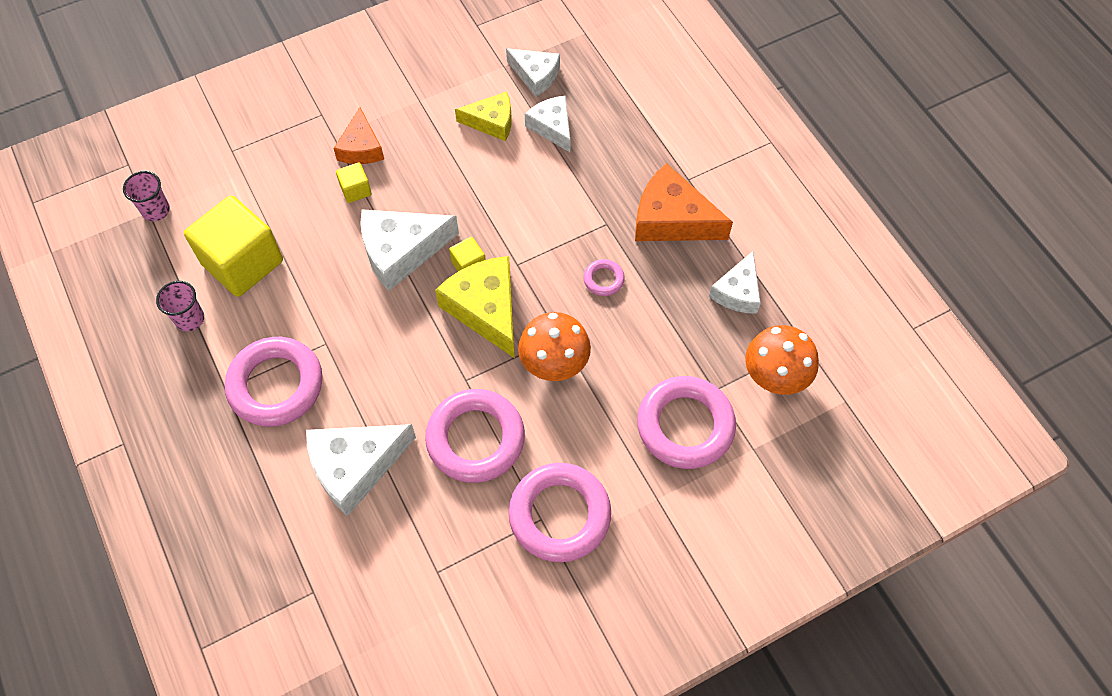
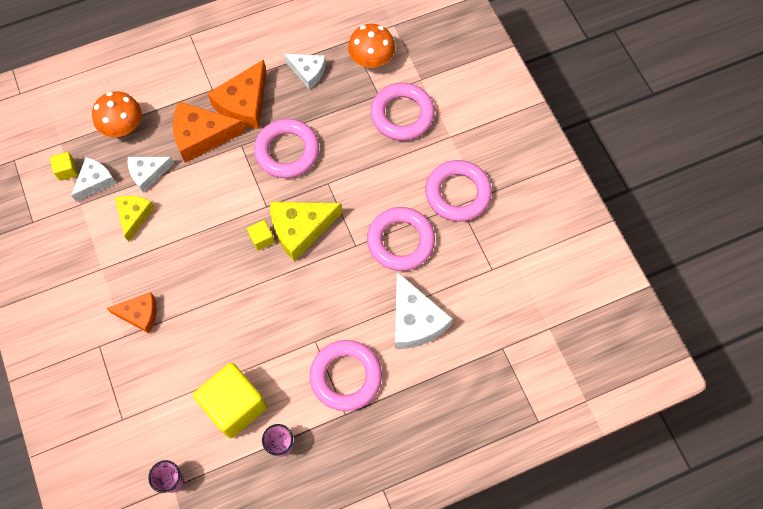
camera: 85 degrees left, 5 degrees up
(356, 190) = (180, 319): yellow cube -> yellow cube (67, 170)
(401, 251) = (243, 286): white cheese -> none
(554, 362) = (348, 188): orange mushroom -> orange mushroom (123, 126)
(603, 279) = (287, 151): pink ring -> pink ring, size x2.24
(614, 177) = (202, 136): none -> orange cheese

